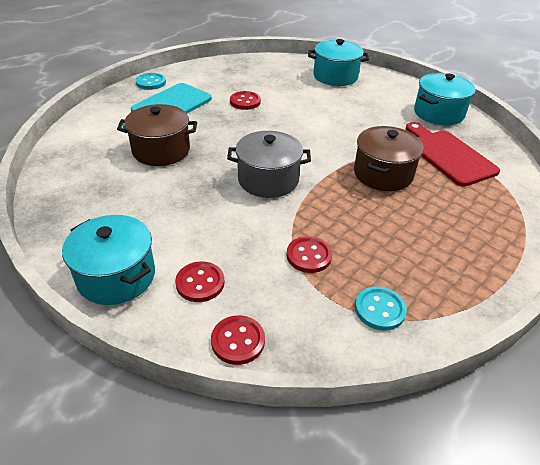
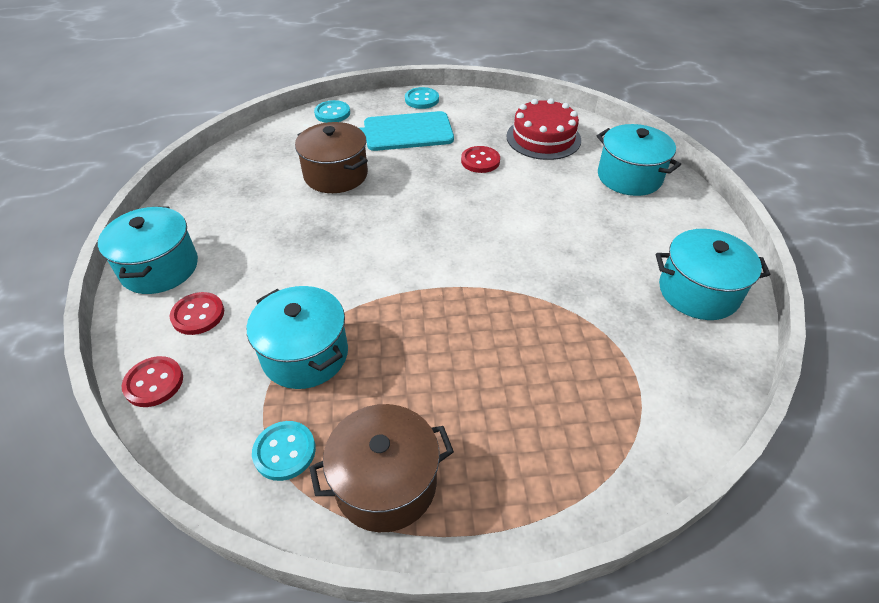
camera: 45 degrees right, 5 degrees up
(94, 115) = (332, 113): none -> turquoise button
(262, 75) = (543, 138): none -> red cake
(268, 180) = (381, 257): grey pot -> none
(309, 256) = (305, 354): red button -> turquoise pot
(383, 174) = (503, 322): brown pot -> brown pot (385, 483)
(448, 155) = (620, 351): red cutting board -> none

